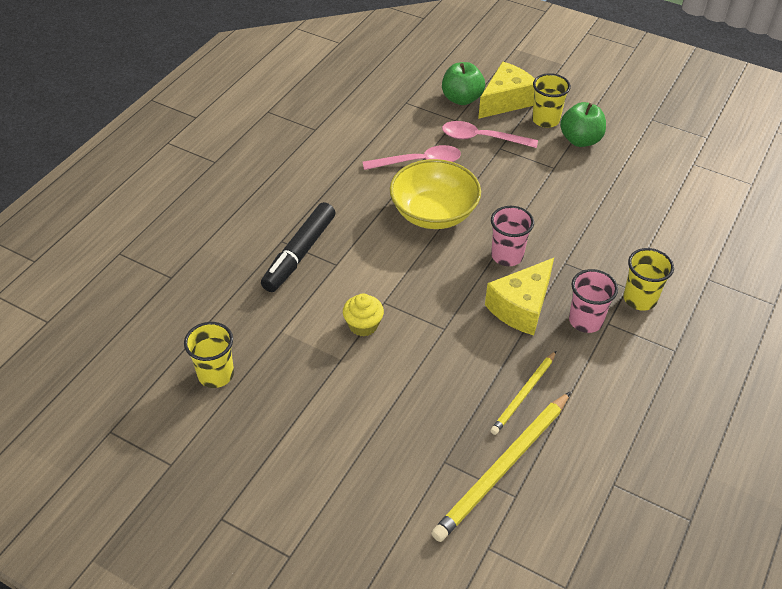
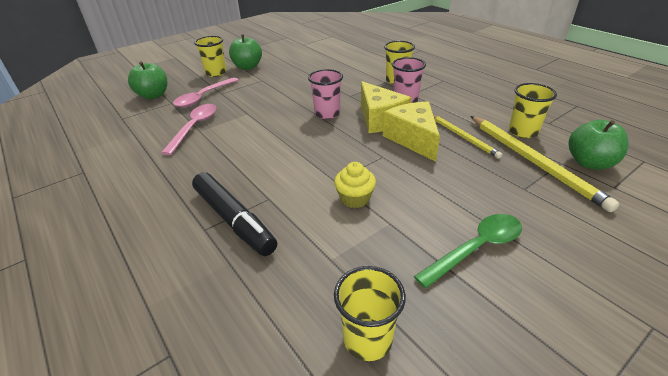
camera: 65 degrees left, 10 degrees down
(333, 428) = (476, 248): none -> green spoon
(433, 213) = (256, 133): yellow bowl -> none
(506, 101) = (179, 81): yellow cheese -> yellow cheese (413, 139)
(529, 526) = (589, 163): none -> green apple
(570, 455) = (523, 132): none -> yellow cup

